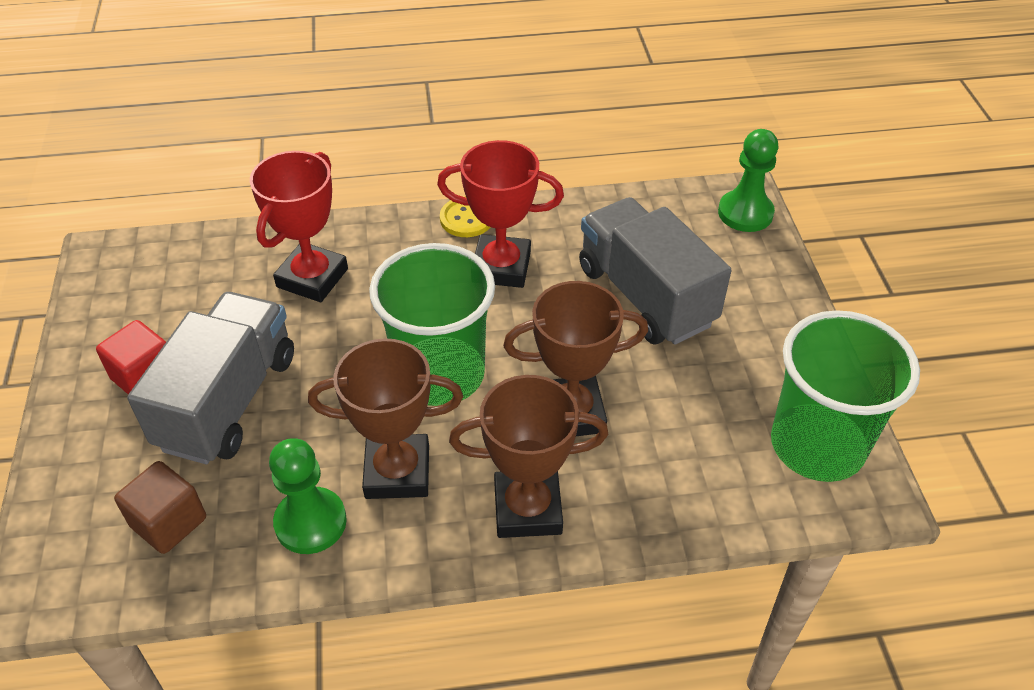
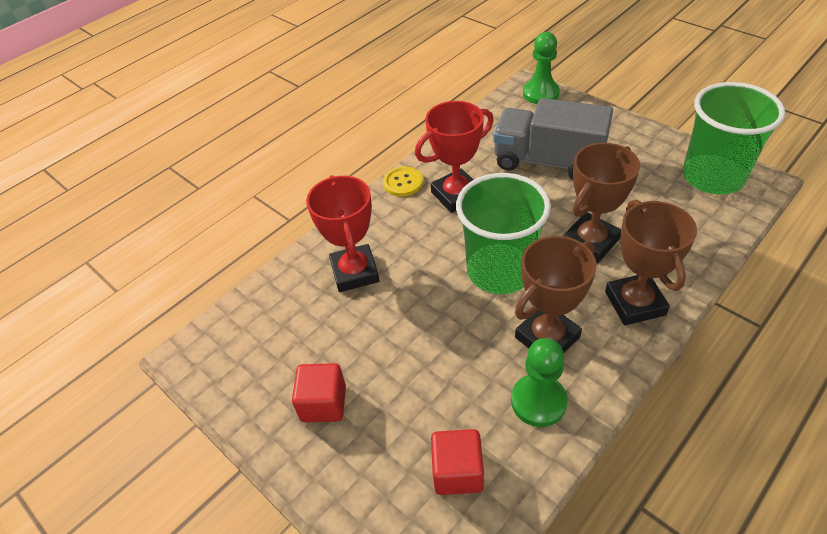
camera: 35 degrees left, 0 degrees up
(169, 522) = (457, 472): brown cube -> red cube
(228, 401) = (398, 376): grey truck -> none
(527, 508) = (634, 303): brown trophy -> brown trophy turned 60 degrees counterclockwise

